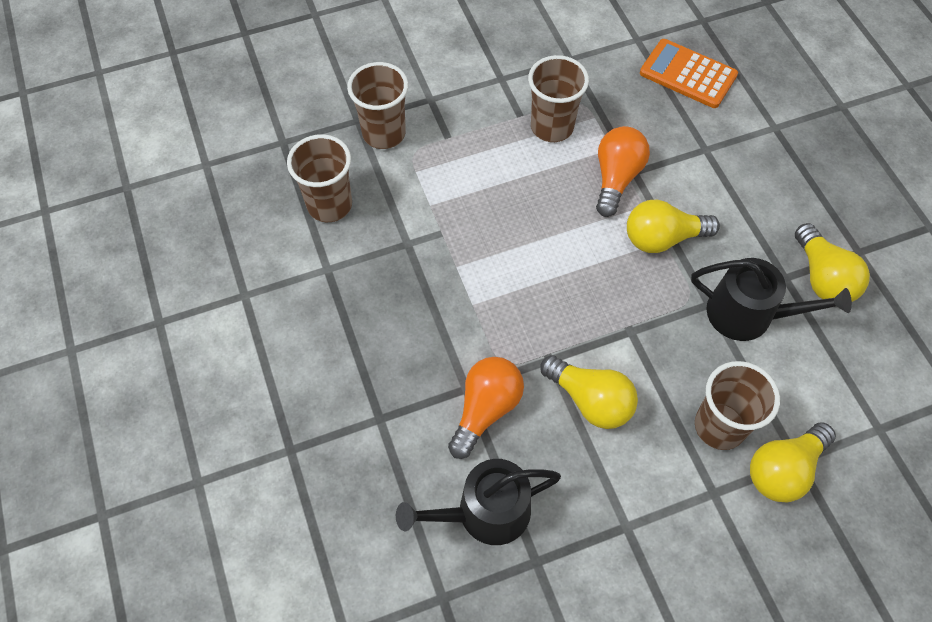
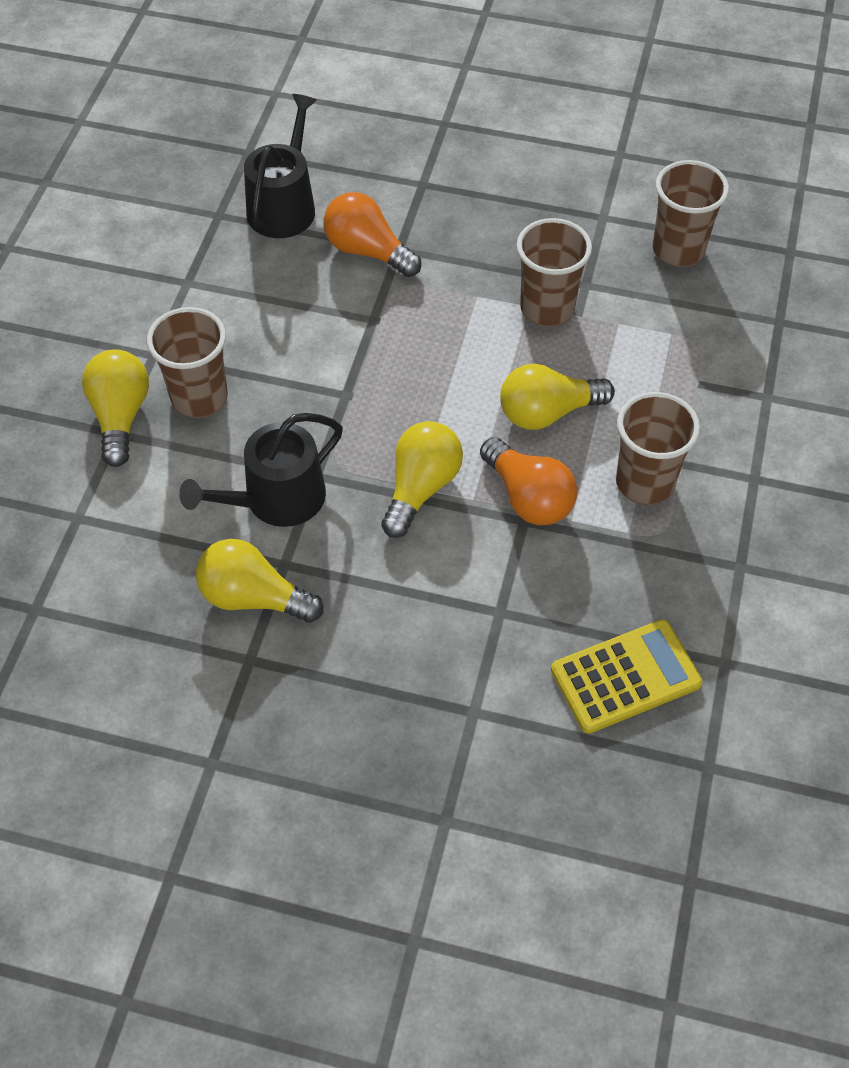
camera: 125 degrees right, 5 degrees down
(384, 133) = (743, 333): brown cup -> brown cup (547, 308)
(485, 409) = (367, 251): orange light bulb -> orange light bulb turned 150 degrees clockwise
(590, 400) = (309, 323): yellow light bulb -> yellow light bulb (547, 412)
(688, 74) = (625, 677): orange calculator -> yellow calculator

